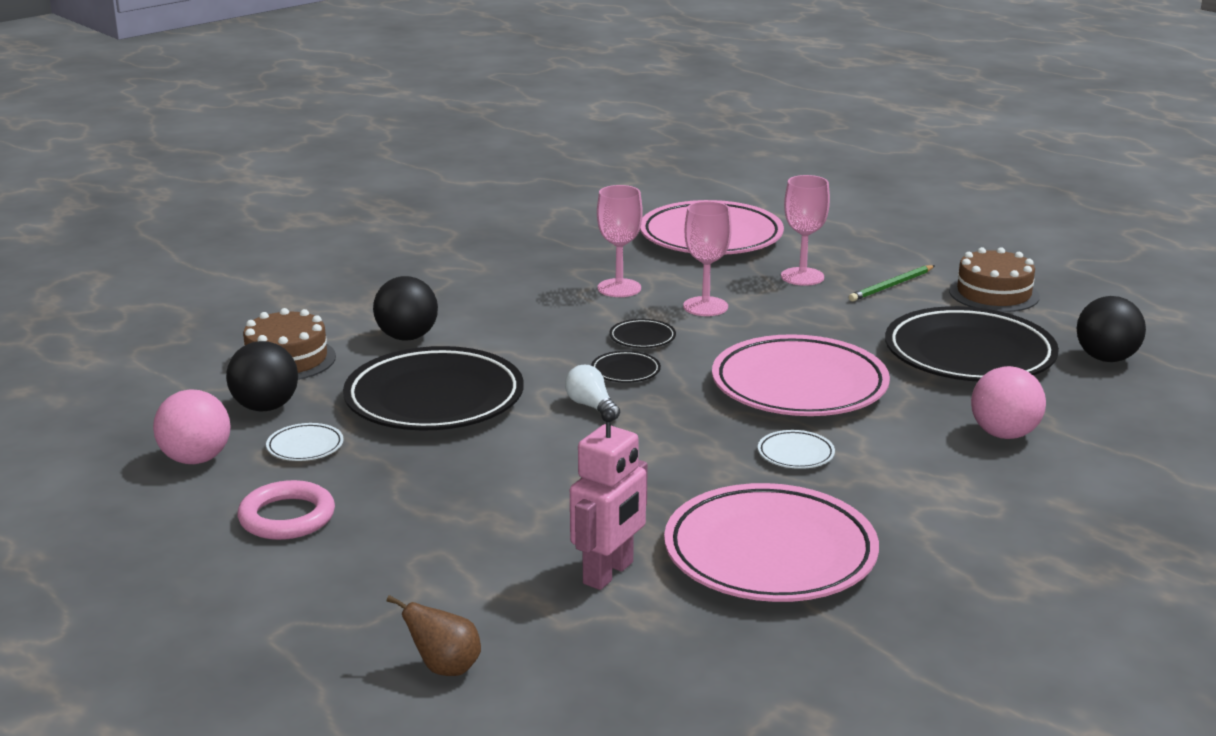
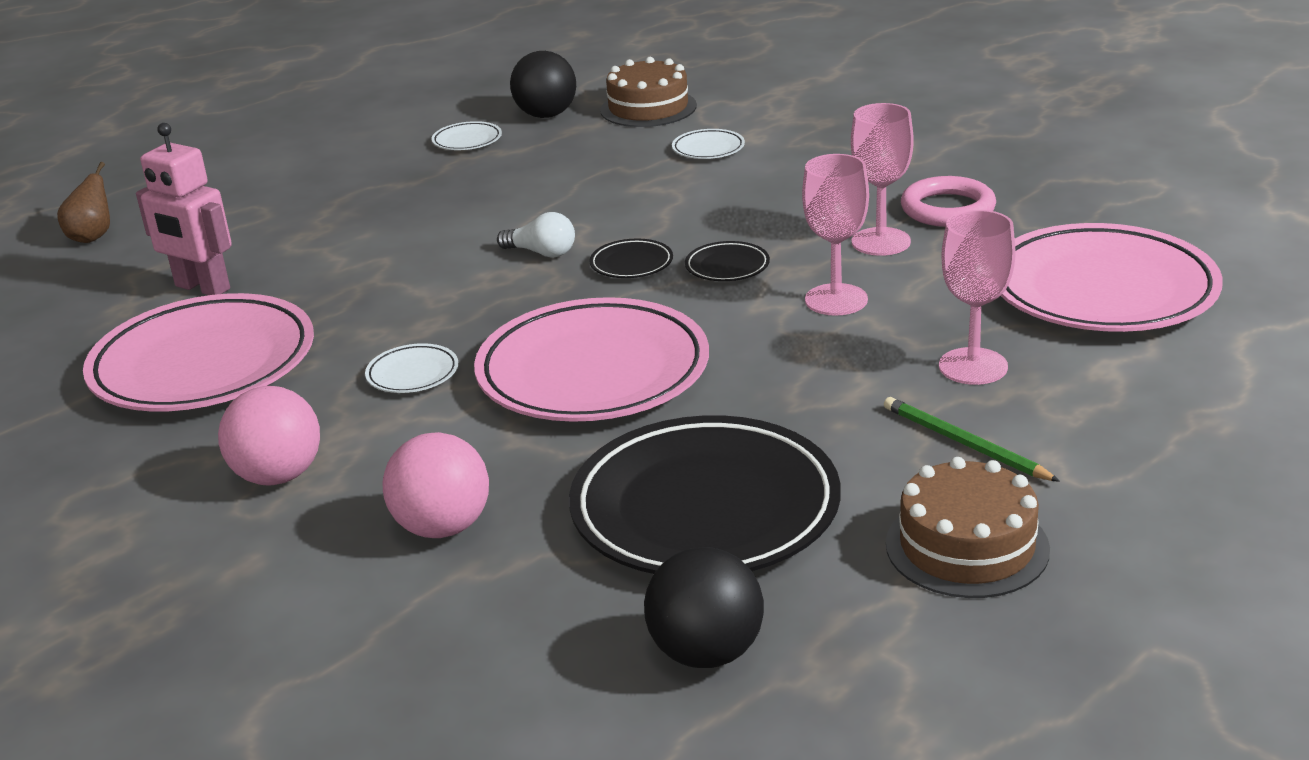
camera: 90 degrees right, 5 degrees up
(196, 459) = (451, 107): pink ball -> pink ball (278, 476)
(287, 517) = (344, 152): pink ring -> pink ring (947, 209)
(407, 337) = (708, 149): black ball -> white plate
(434, 399) = (560, 178): black plate -> none
(591, 406) = (542, 253): white light bulb -> white light bulb turned 60 degrees clockwise

